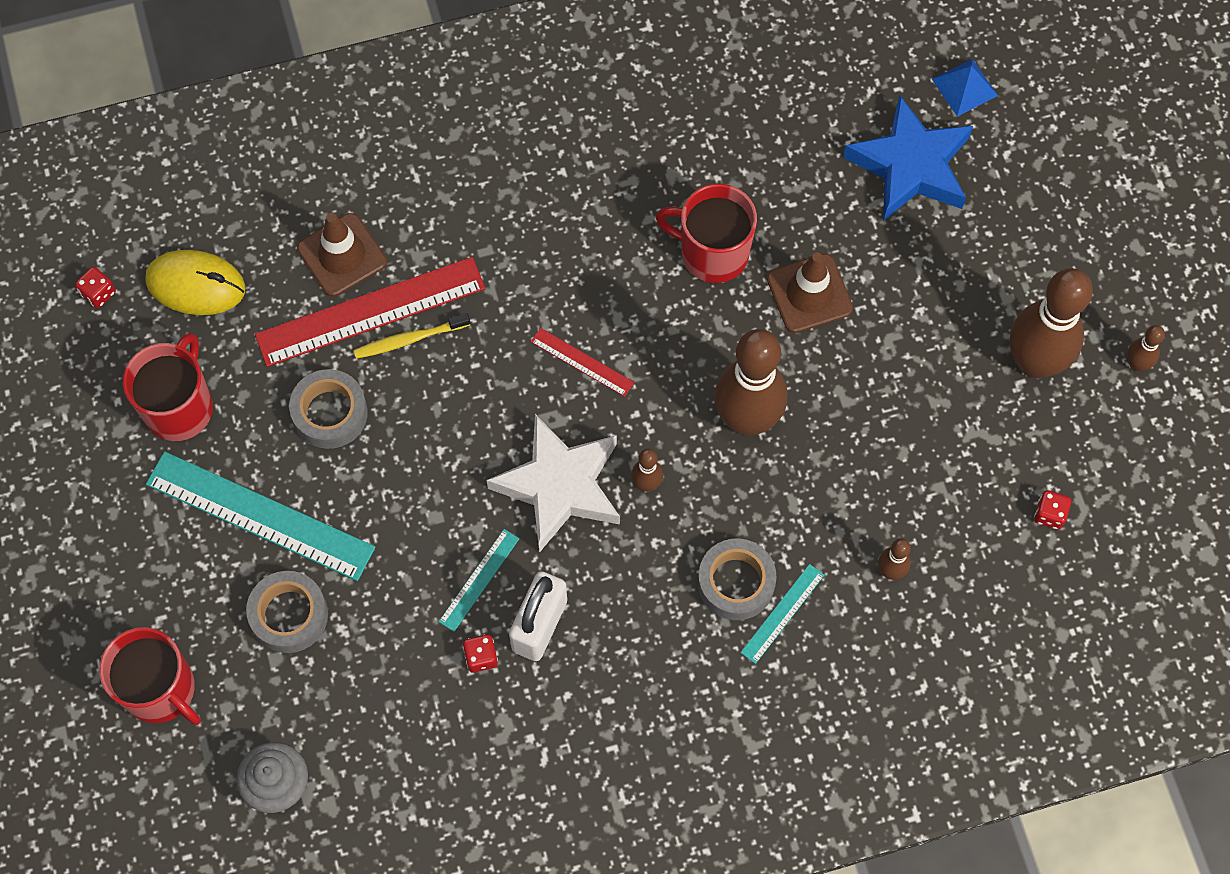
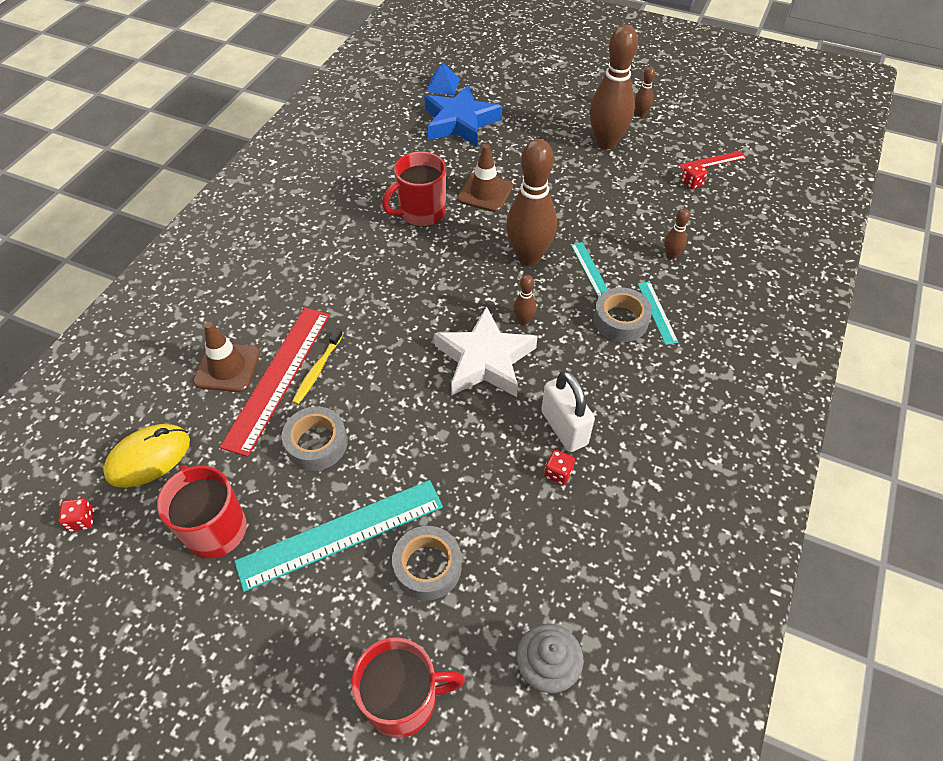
camera: 50 degrees left, 15 degrees down
(479, 579) = (505, 439): turquoise ruler -> turquoise ruler (590, 270)
(582, 362) = (421, 302): red ruler -> red ruler (712, 161)

